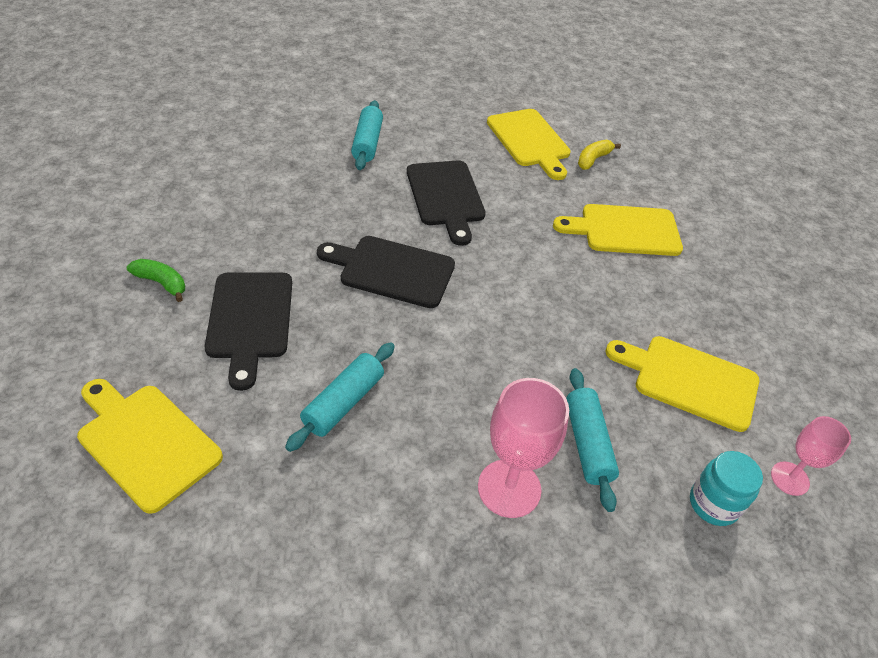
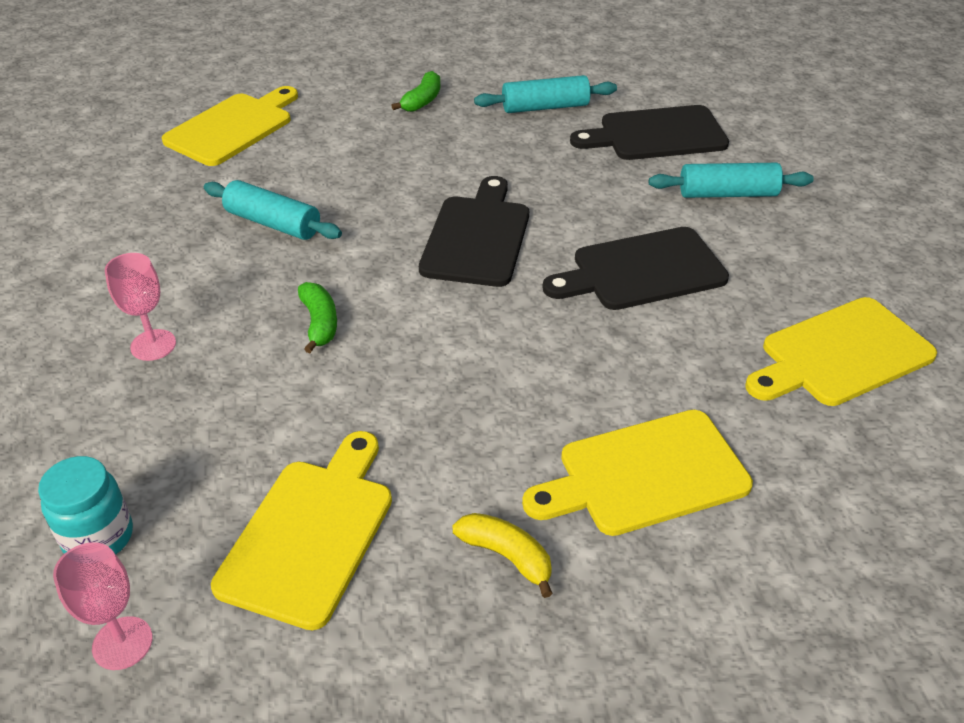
camera: 90 degrees right, 5 degrees down
(250, 320) = (380, 154): black cutting board -> black cutting board (656, 134)
(488, 371) = (319, 323): none -> green banana
(509, 488) = (153, 345): pink goblet -> pink goblet, size x0.62
(587, 443) = (206, 412): turquoise rolling pin -> turquoise rolling pin (545, 107)
(593, 159) = (836, 439): yellow banana -> yellow banana (507, 556)
(625, 230) = (644, 474): yellow cutting board -> yellow cutting board turned 105 degrees counterclockwise

